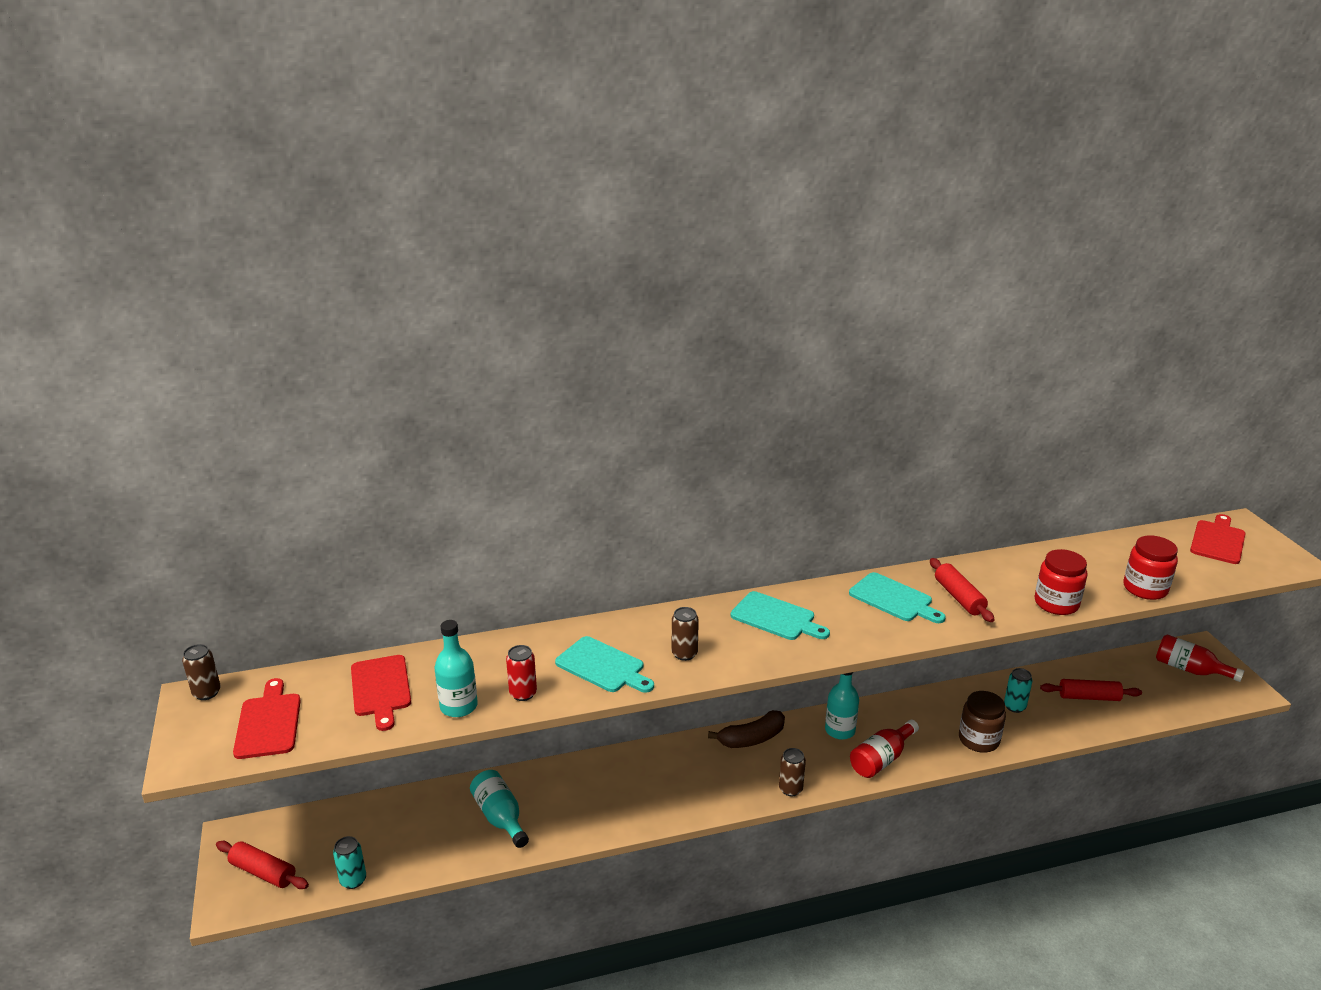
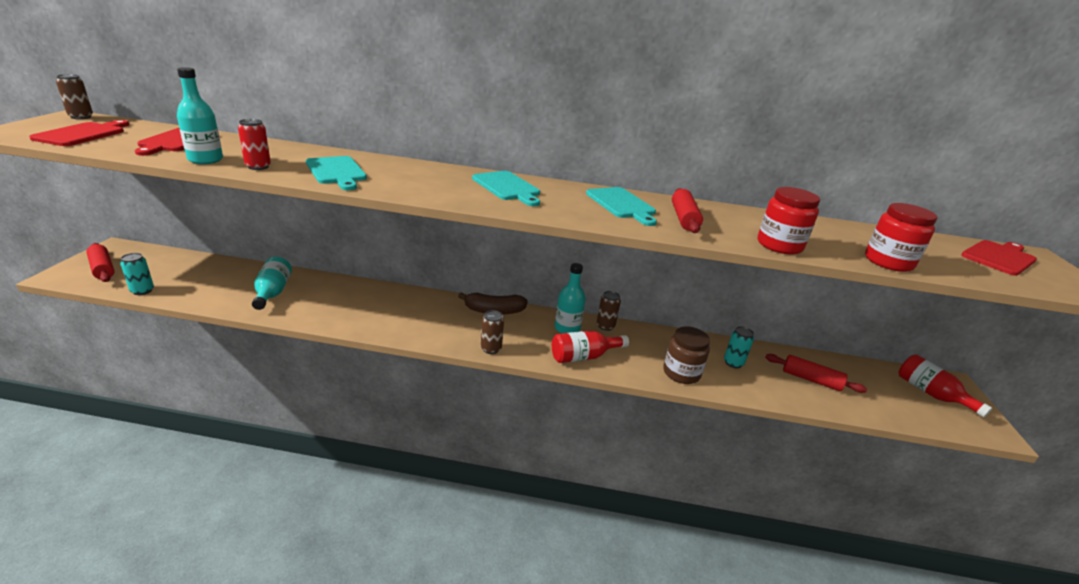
camera: 20 degrees right, 0 degrees up
(684, 654) = (406, 183): brown can -> brown can (605, 326)

